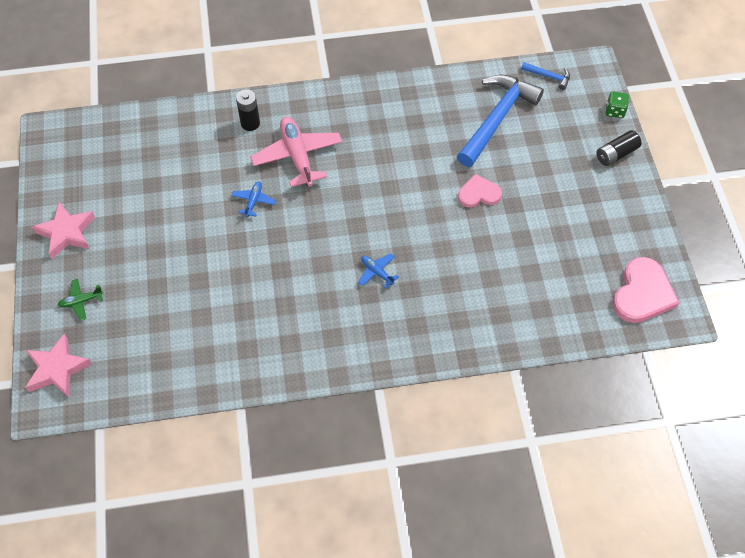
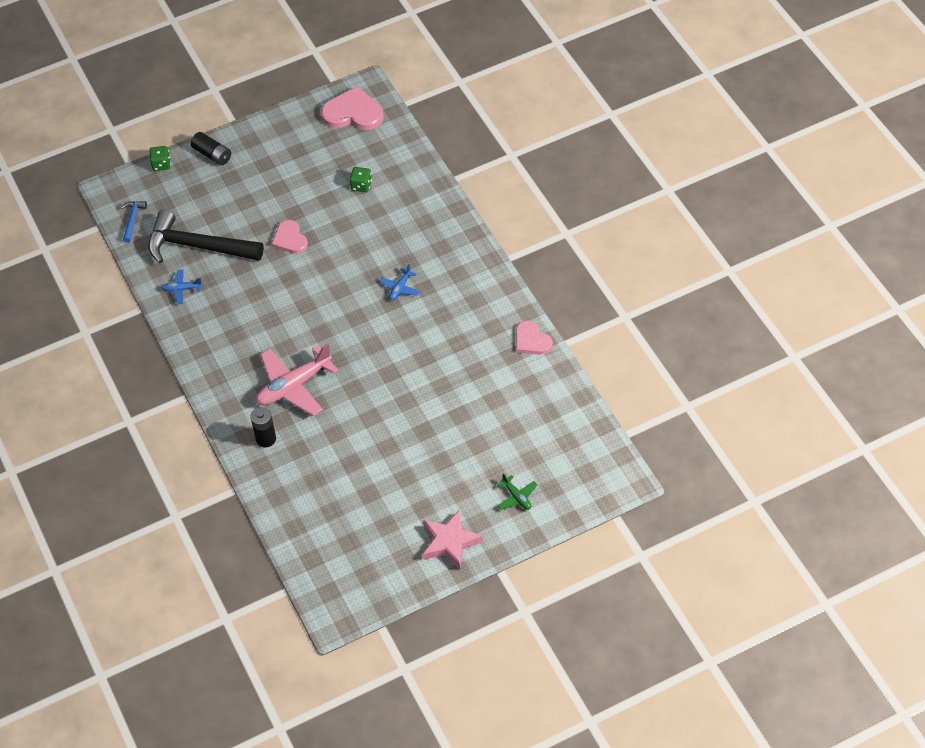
camera: 105 degrees left, 5 degrees down
(57, 369) = (589, 486): pink star -> none
(253, 201) = (358, 403): blue plane -> blue plane (182, 289)
(256, 374) = (531, 340): none -> pink heart
(497, 119) = (197, 246): blue hammer -> black hammer
(530, 274) = (361, 185): none -> green dice

